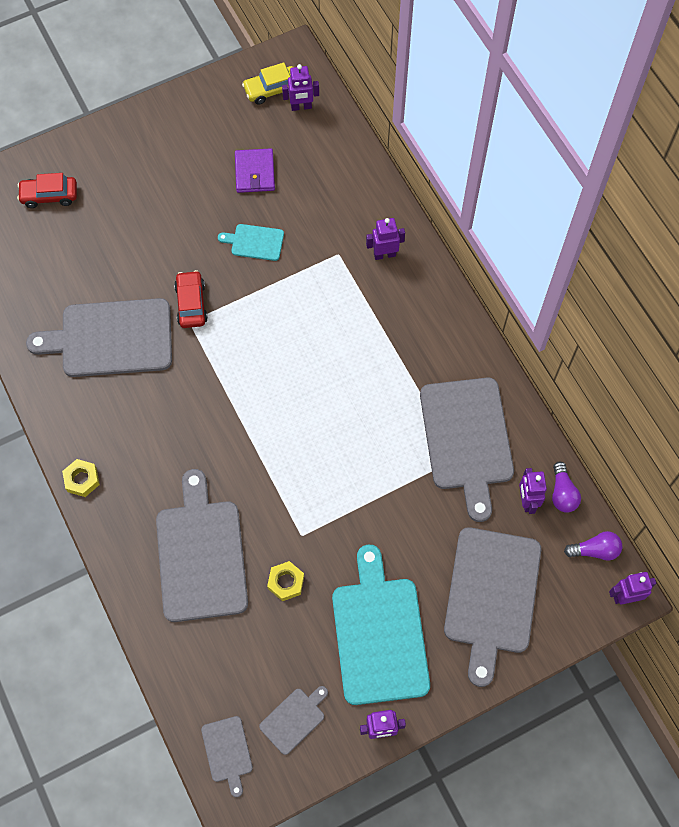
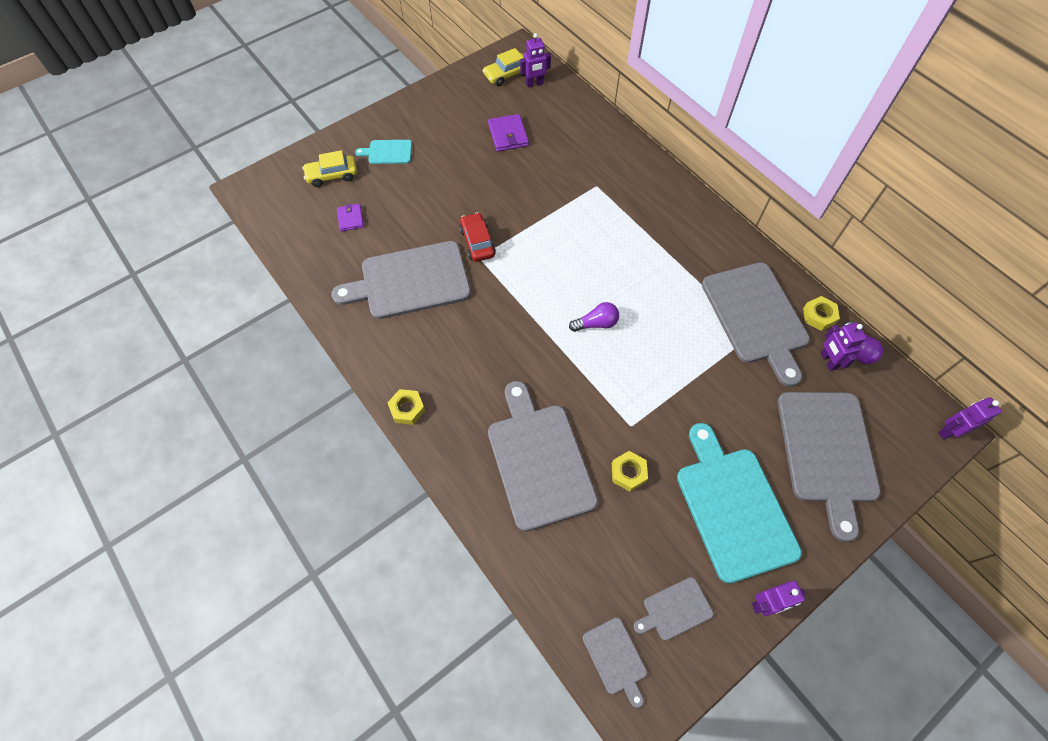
camera: 10 degrees left, 5 degrees down
(49, 195) = (332, 175): red car -> yellow car
(61, 253) = (350, 219): none -> purple wallet
(255, 242) = (521, 186): turquoise cutting board -> turquoise cutting board (388, 152)
(294, 719) = (675, 609): grey cutting board -> grey cutting board turned 150 degrees counterclockwise
(384, 254) = (636, 181): purple robot -> none
(534, 449) = (818, 316): none -> yellow nut
(595, 550) = (905, 394): purple light bulb -> purple light bulb (596, 323)

